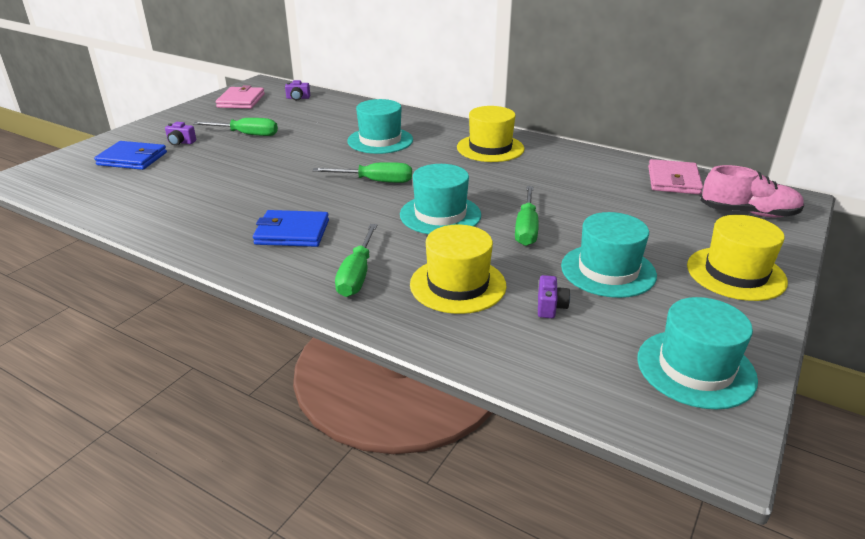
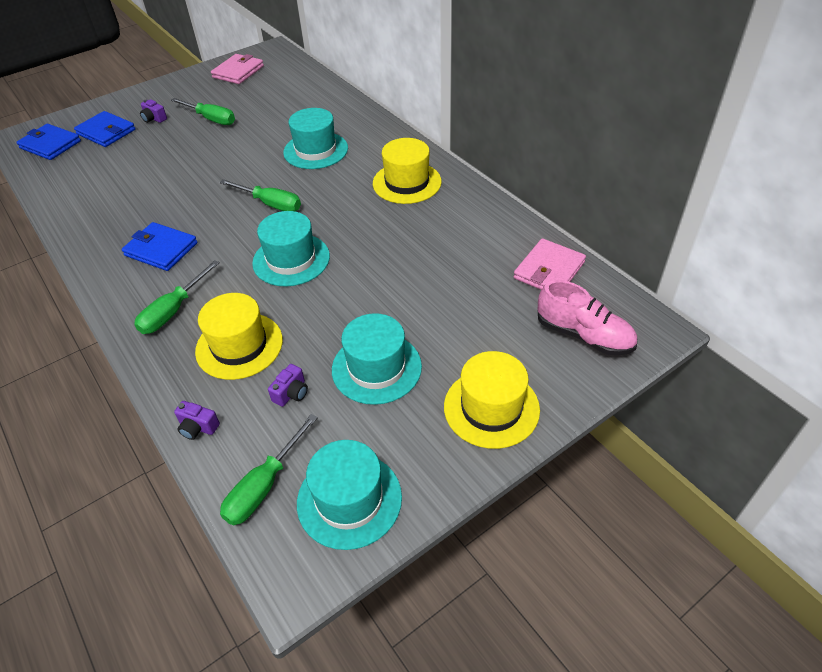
camera: 25 degrees right, 15 degrees up
(70, 177) = (50, 145): none -> blue wallet
(298, 98) = (288, 77): purple camera -> purple camera (198, 427)
(526, 228) = (350, 296): green screwdriver -> green screwdriver (264, 486)

